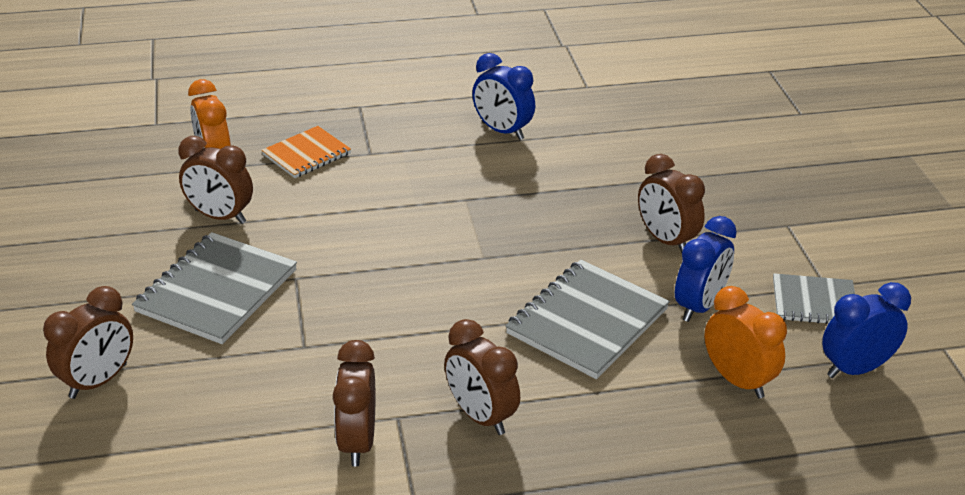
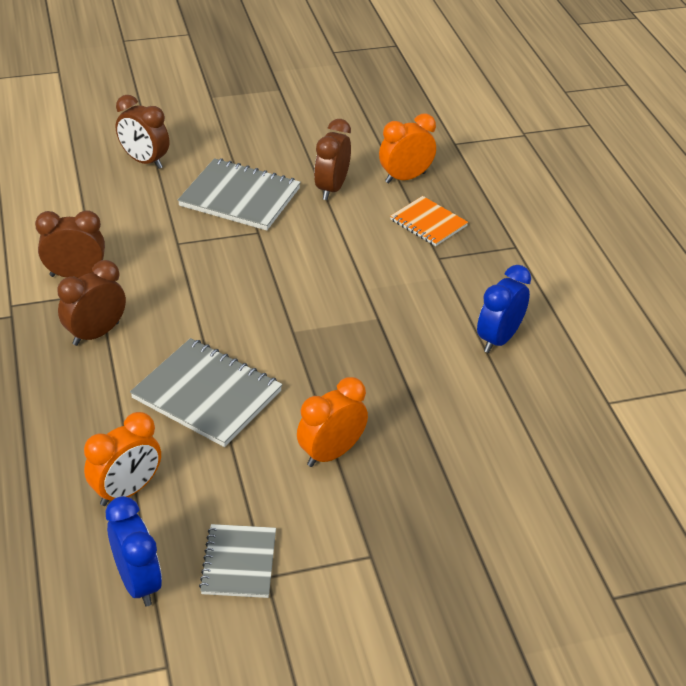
camera: 85 degrees right, 5 degrees up
(666, 240) = (331, 453): brown clock -> orange clock
(699, 306) = (230, 471): blue clock -> none

